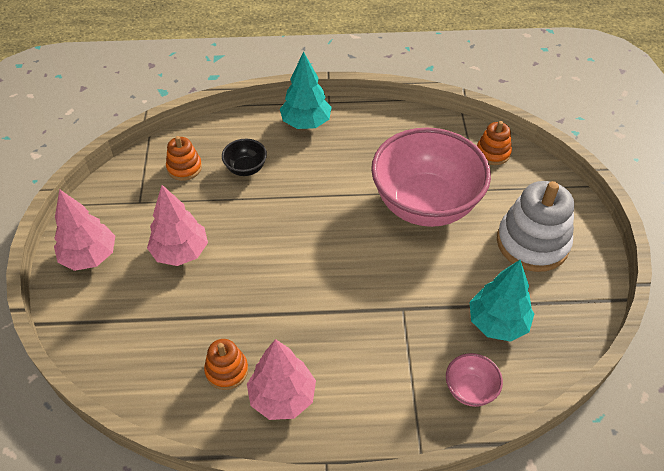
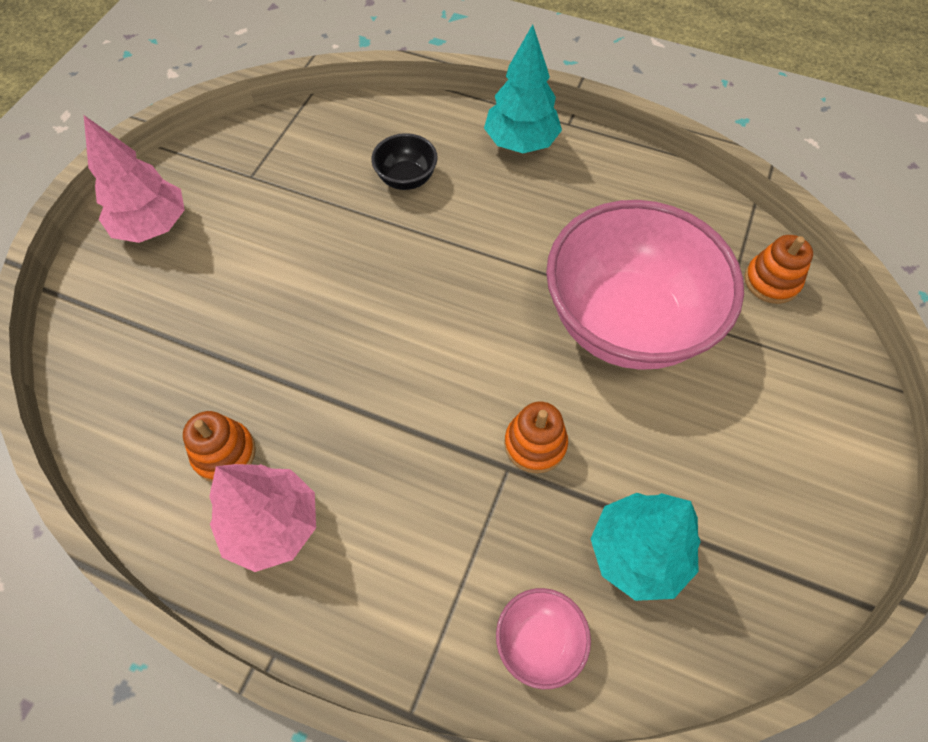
camera: 25 degrees right, 10 degrees up
(180, 252) = (261, 263): pink tree -> none
(184, 168) = (330, 150): orange stacking toy -> orange stacking toy (535, 444)
(532, 243) = (761, 447): white stacking toy -> none

